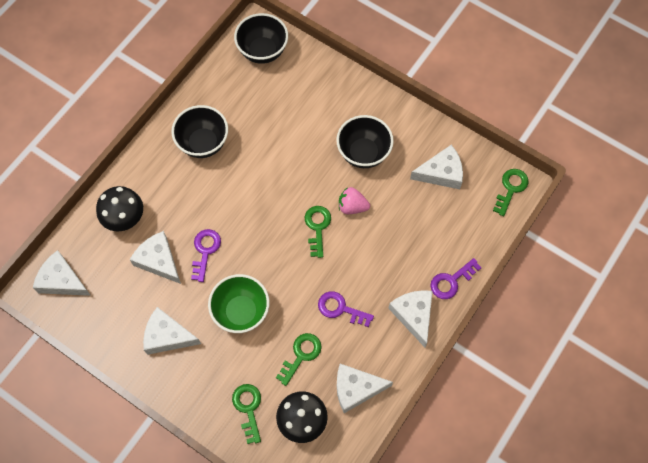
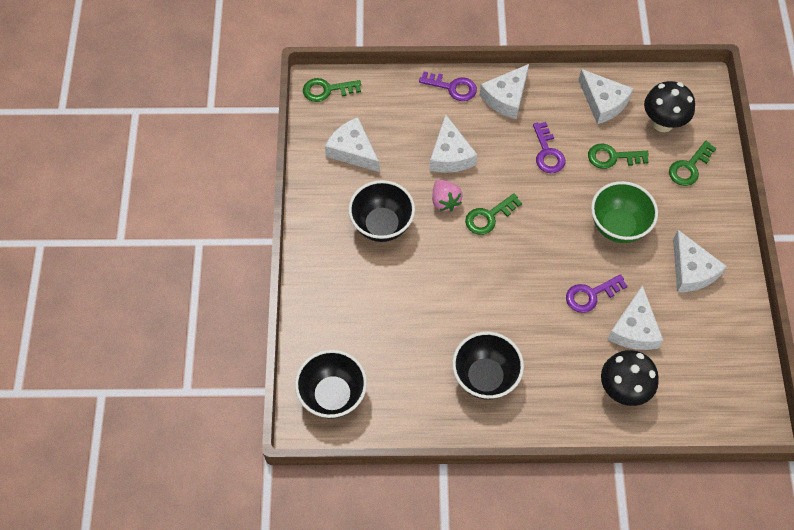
camera: 125 degrees left, 5 degrees down
(62, 280) = (728, 401): white cheese -> white cheese (450, 155)

